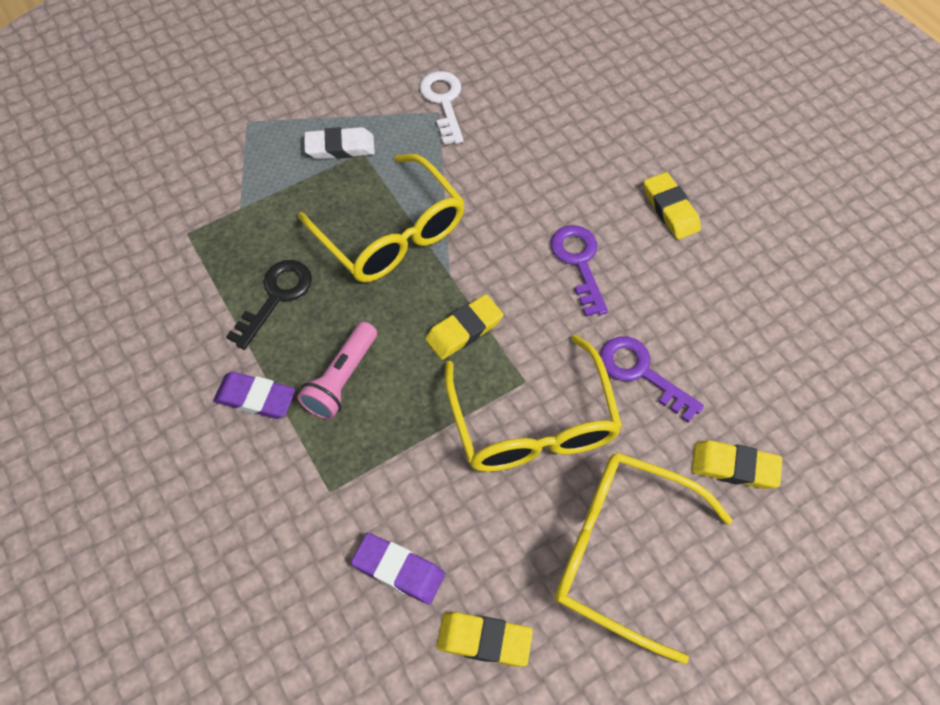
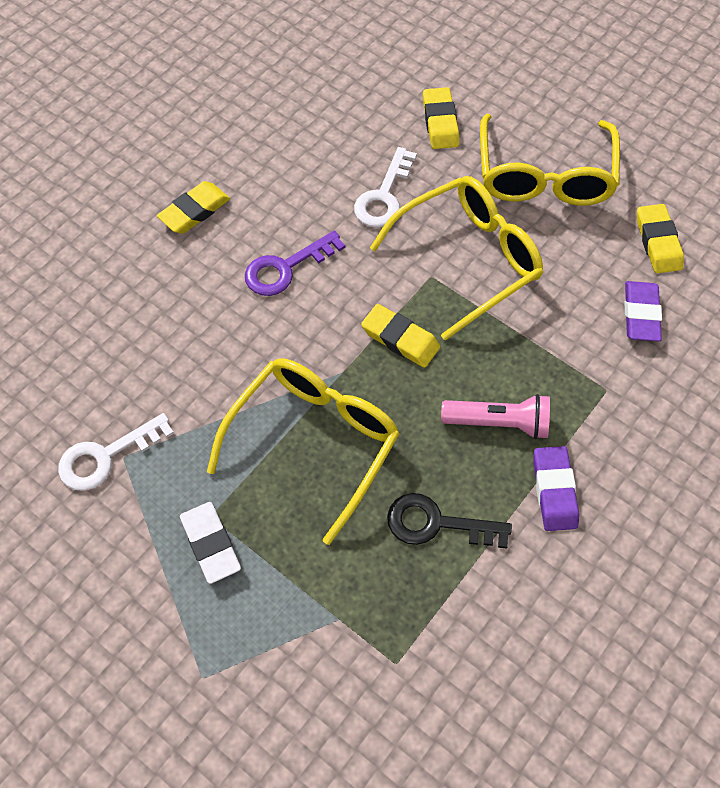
camera: 110 degrees left, 0 degrees up
(641, 373) = (384, 196): purple key -> white key

